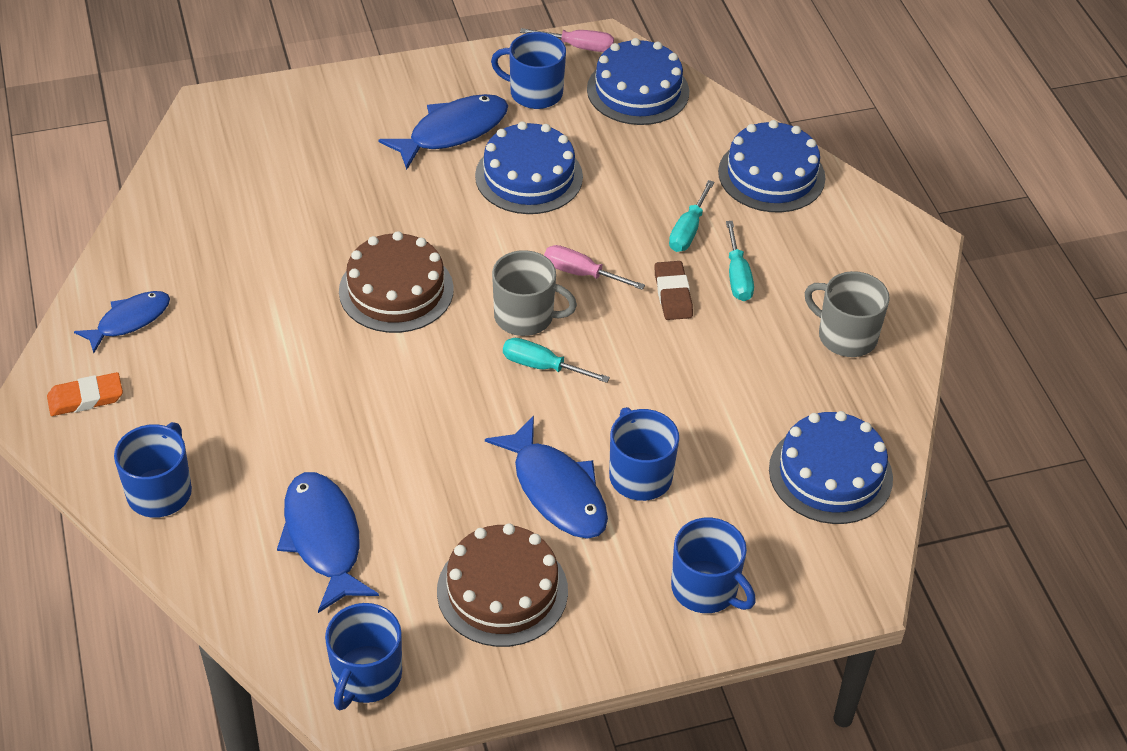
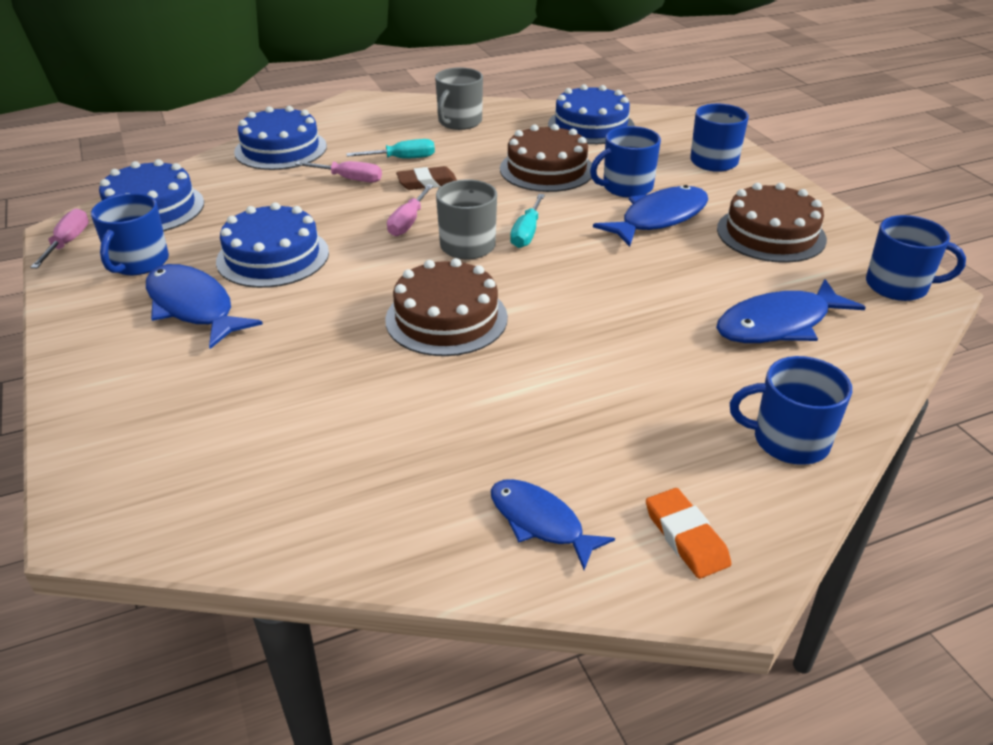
camera: 95 degrees left, 10 degrees down
(688, 230) = (349, 179): turquoise screwdriver -> pink screwdriver
(697, 406) = (547, 169): none -> brown cake

